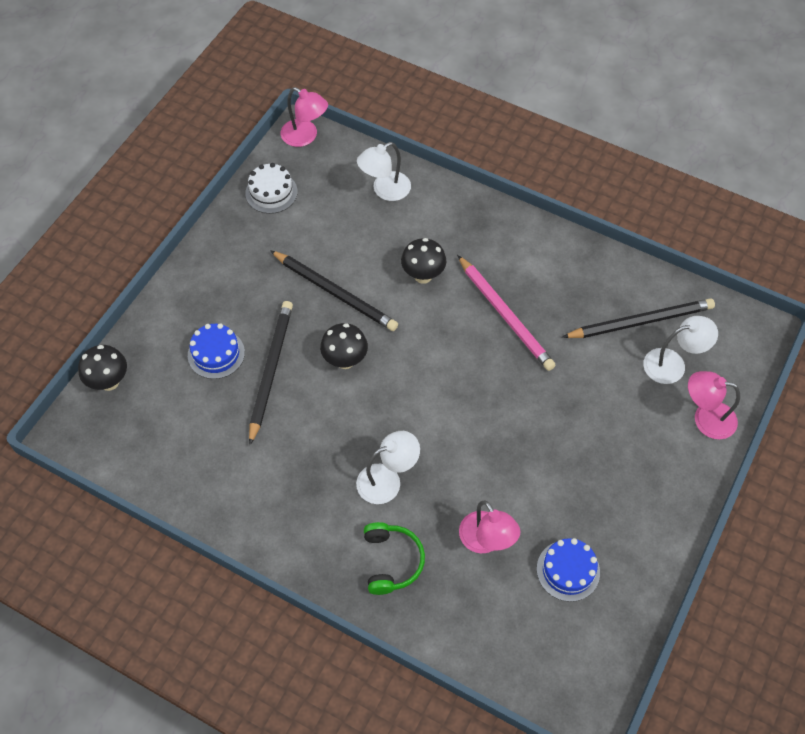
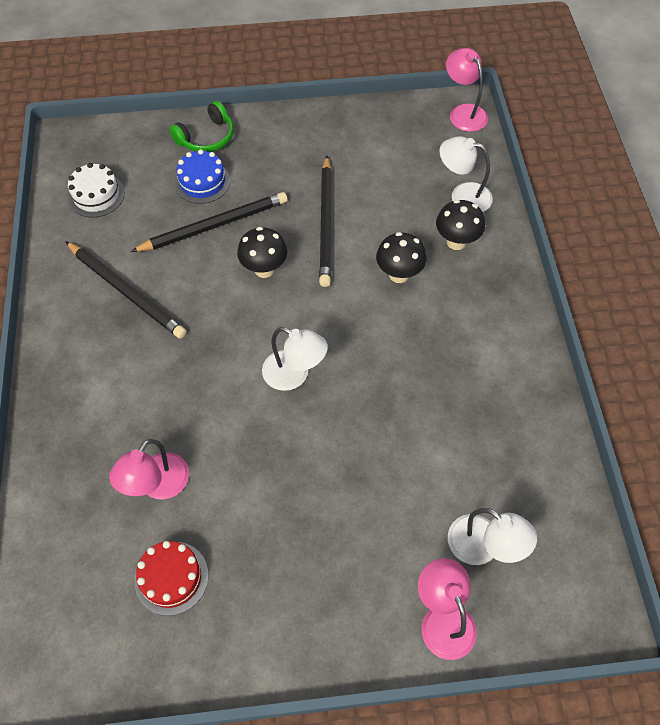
camera: 55 degrees right, 0 degrees up
(109, 382) = (127, 135): black mushroom -> black mushroom (456, 242)
(271, 192) = (386, 124): white cake -> white cake (96, 195)
(305, 137) = (463, 112): pink lamp -> pink lamp turned 150 degrees clockwise
(387, 480) = (168, 369): white lamp -> white lamp (294, 375)
(391, 561) = (89, 420): green headphones -> green headphones (206, 137)
(505, 315) = (412, 363): pink pencil -> none
(568, 570) = (171, 578): blue cake -> red cake
(640, 321) = (508, 487): black pencil -> black pencil (126, 291)

